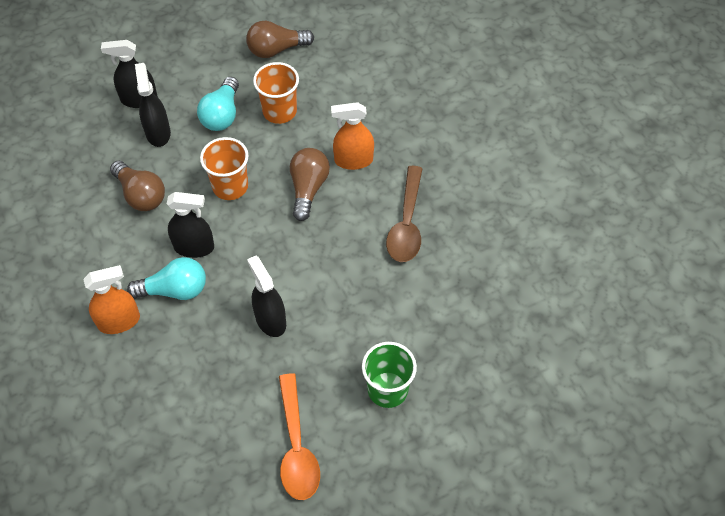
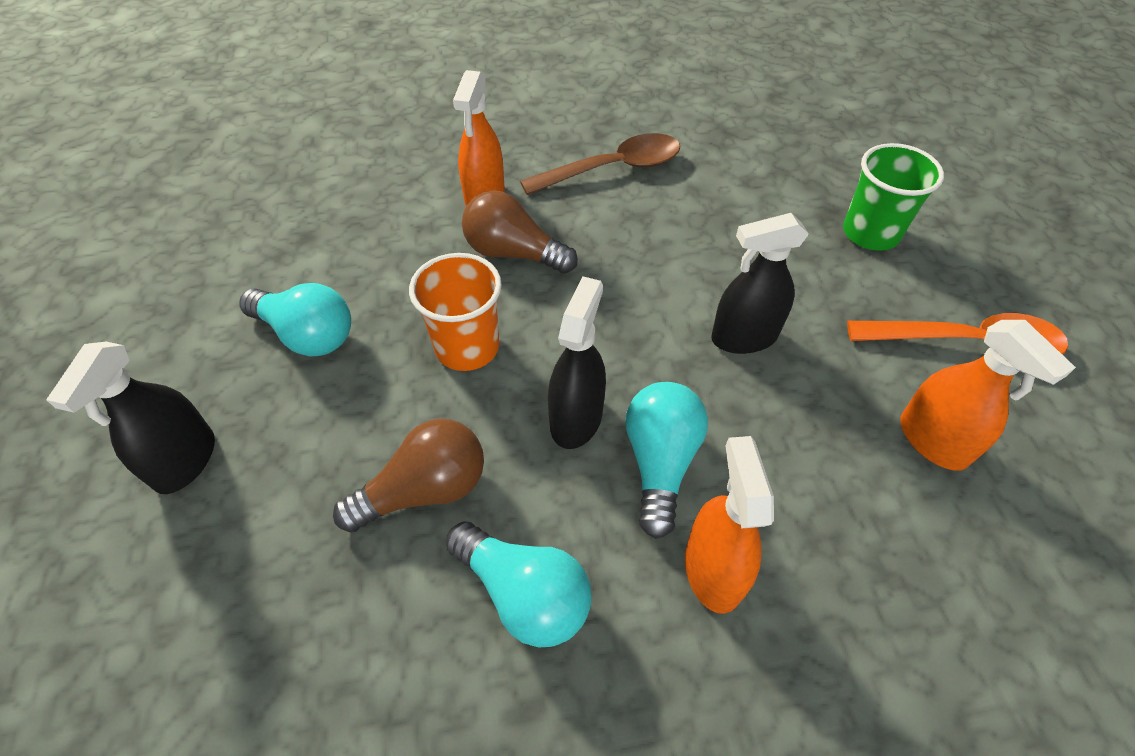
camera: 75 degrees left, 5 degrees down
(96, 248) = (524, 593): none -> turquoise light bulb
(158, 133) = (290, 439): black spray bottle -> none
(215, 423) = (932, 441): none -> orange spray bottle
(276, 49) = (217, 243): brown light bulb -> none
(279, 111) = (346, 260): orange cup -> none
(406, 224) = (613, 169): brown spoon -> brown spoon turned 45 degrees counterclockwise

